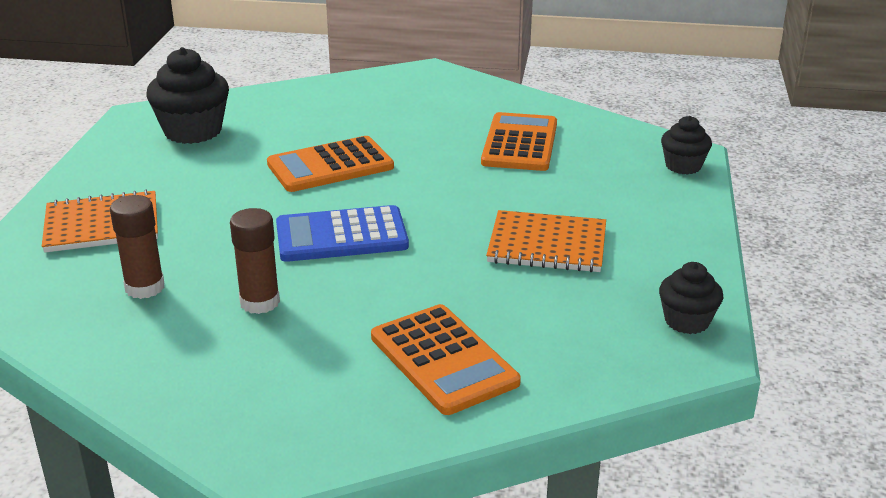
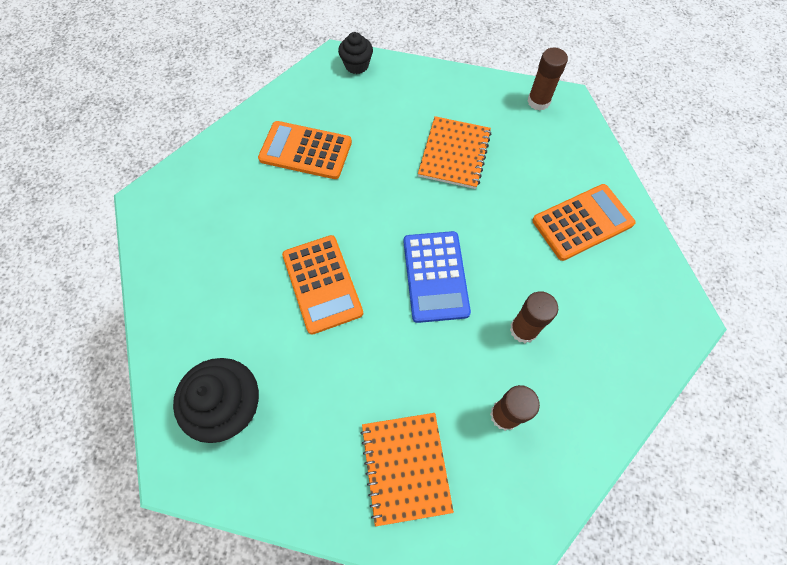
camera: 85 degrees left, 35 degrees up
(687, 321) = (538, 101): black cupcake -> brown glue stick

